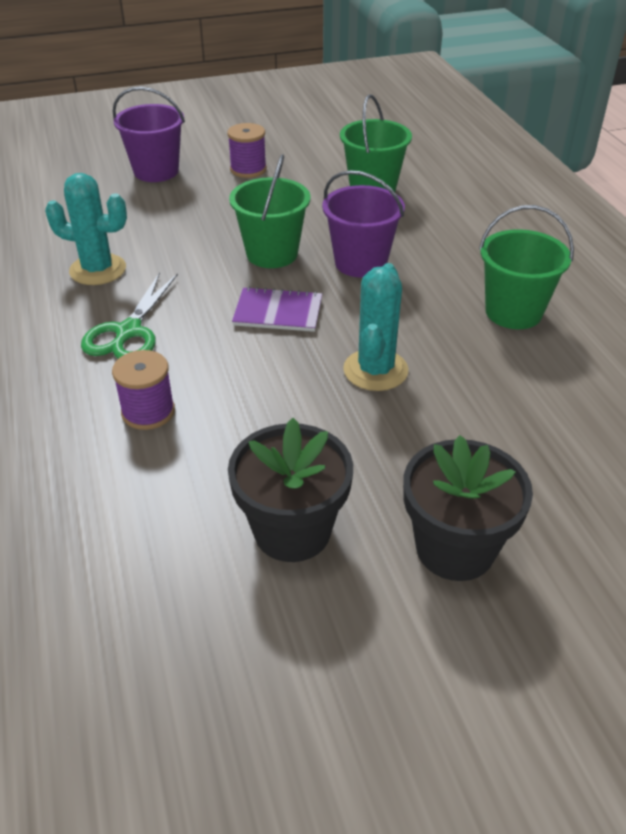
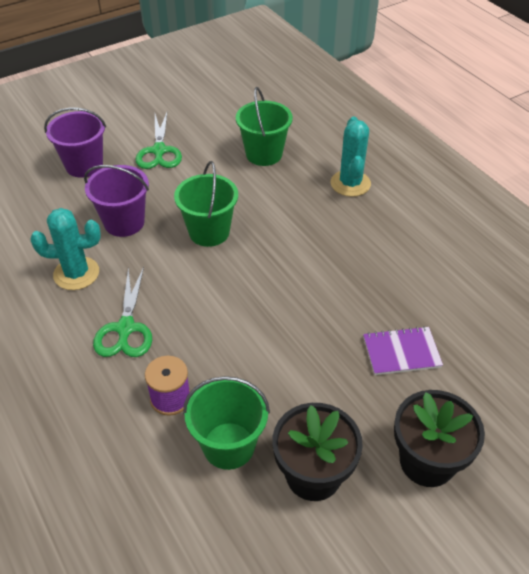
camera: 15 degrees left, 5 degrees up
(248, 169) = (159, 151): purple spool -> green scissors
(278, 312) = (234, 286): purple notebook -> purple notebook (401, 352)
(360, 262) = (279, 228): purple bucket -> purple bucket (124, 222)
(375, 370) = (324, 325): turquoise cactus -> turquoise cactus (350, 183)
(513, 312) = (404, 252): green bucket -> green bucket (229, 445)

